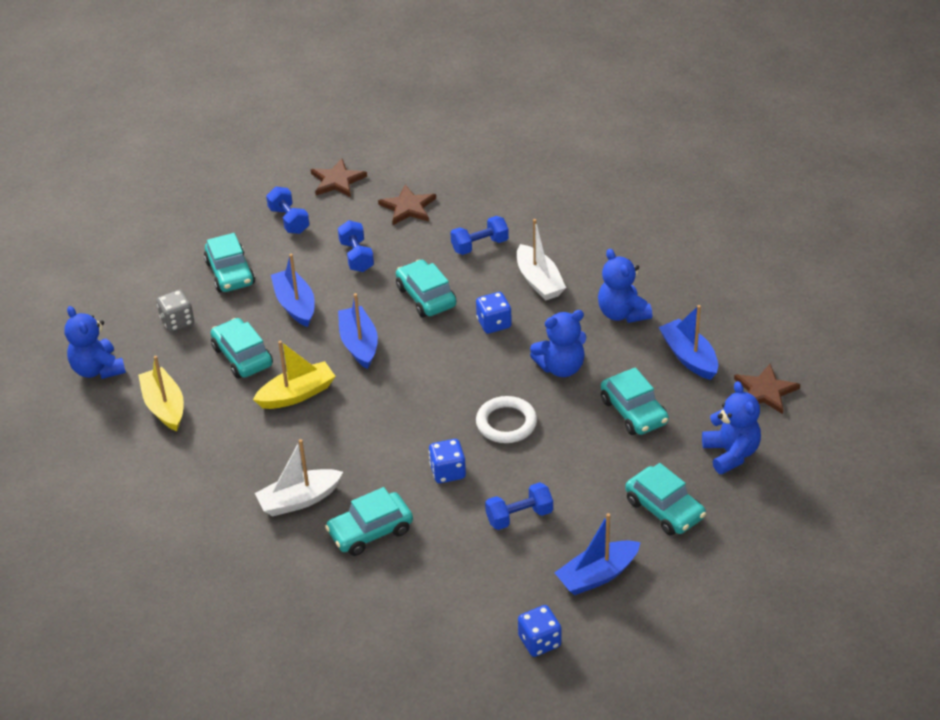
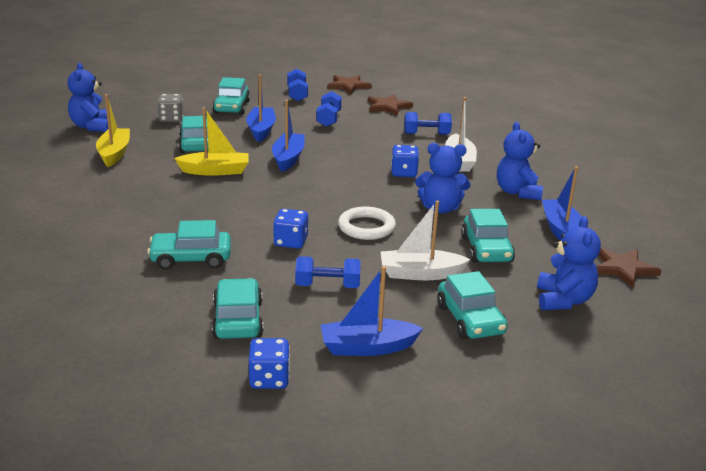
camera: 20 degrees right, 15 degrees down
(299, 500) = (154, 225): white boat -> white boat (420, 274)
(426, 297) = (362, 148): turquoise car -> turquoise car (238, 320)

